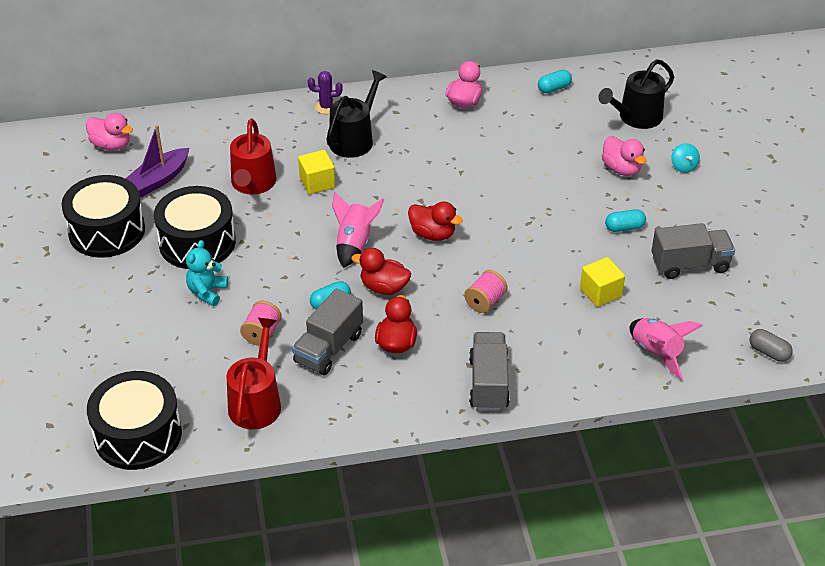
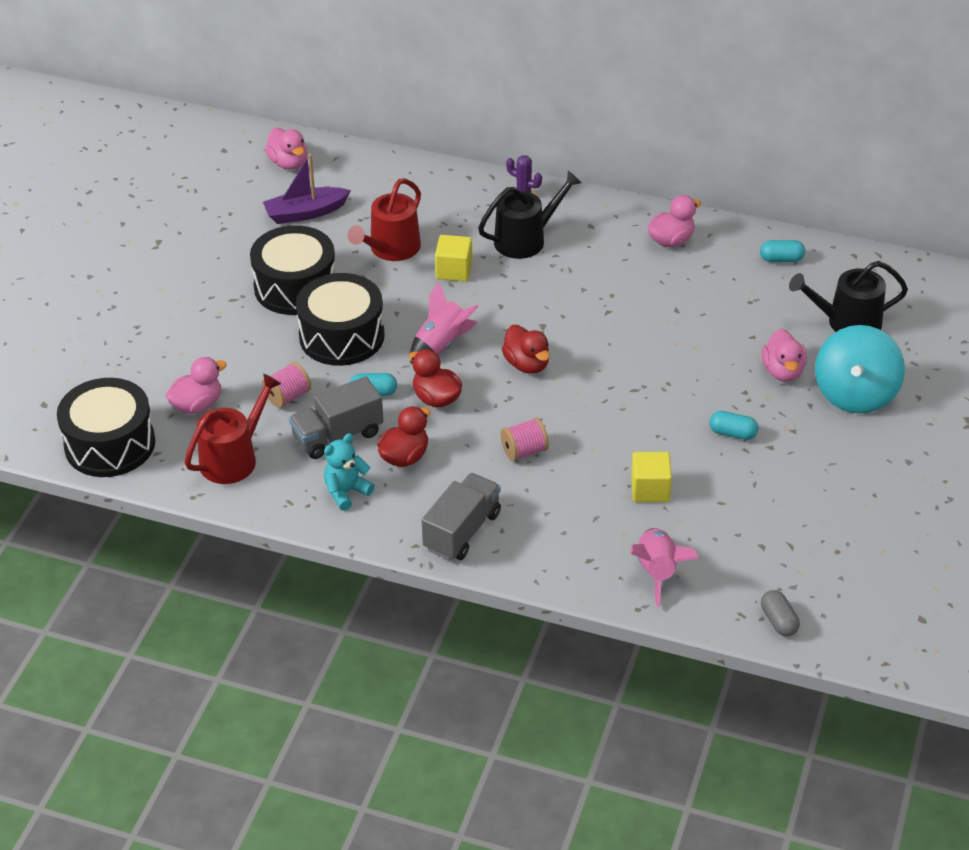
camera: 30 degrees right, 0 degrees up
(107, 231) = (222, 245): black drum -> black drum (341, 336)
(189, 370) = (197, 405): none -> pink duck
(207, 292) = (268, 338): turquoise teddy bear -> turquoise teddy bear (346, 492)
(683, 166) = (855, 394): turquoise spinning top -> turquoise spinning top, size x2.44
(690, 265) = (771, 498): grey truck -> none

